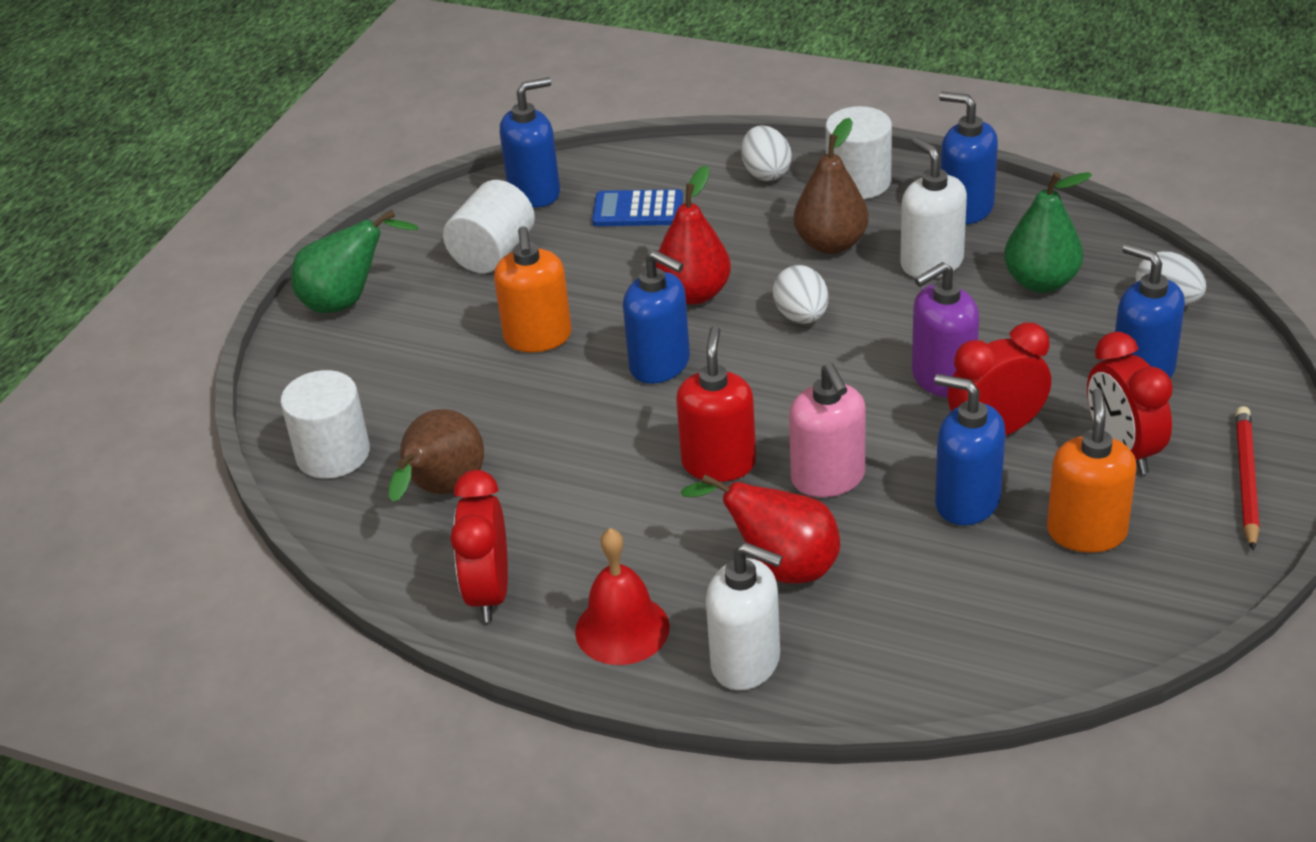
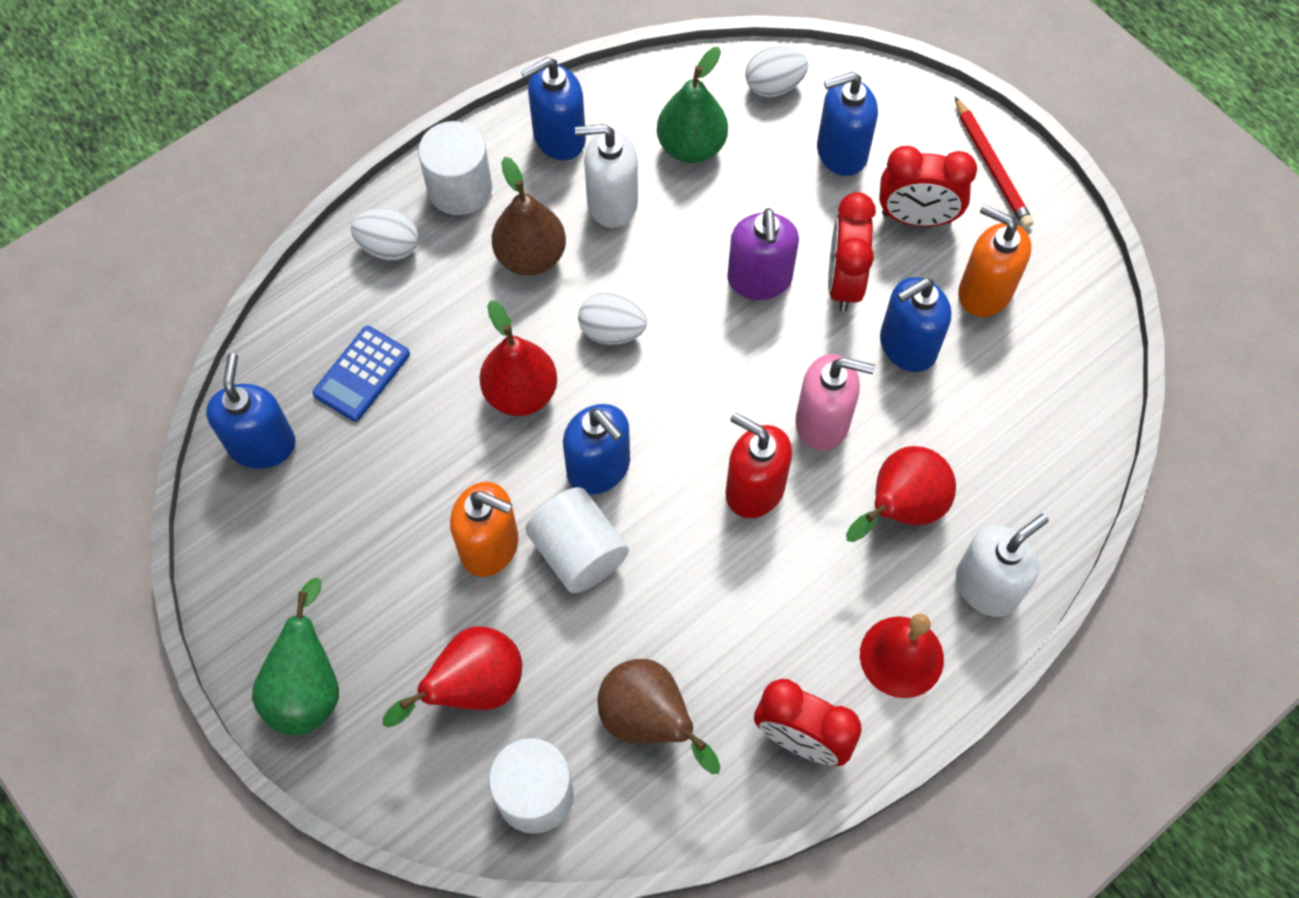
camera: 65 degrees left, 25 degrees up
(405, 382) = (473, 687): none -> red pear
(493, 253) = (332, 525): white cylinder -> white cylinder (578, 552)
(660, 364) = (599, 468): blue soap dispenser -> blue soap dispenser turned 75 degrees clockwise
(1246, 479) = (992, 166): red pencil -> red pencil turned 150 degrees counterclockwise

